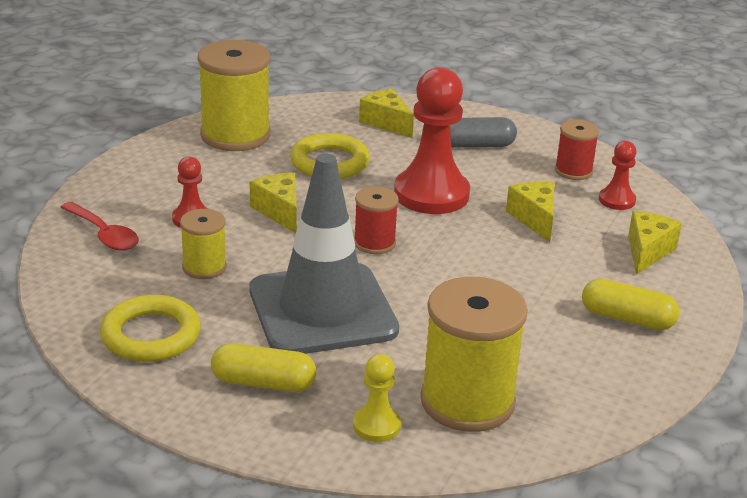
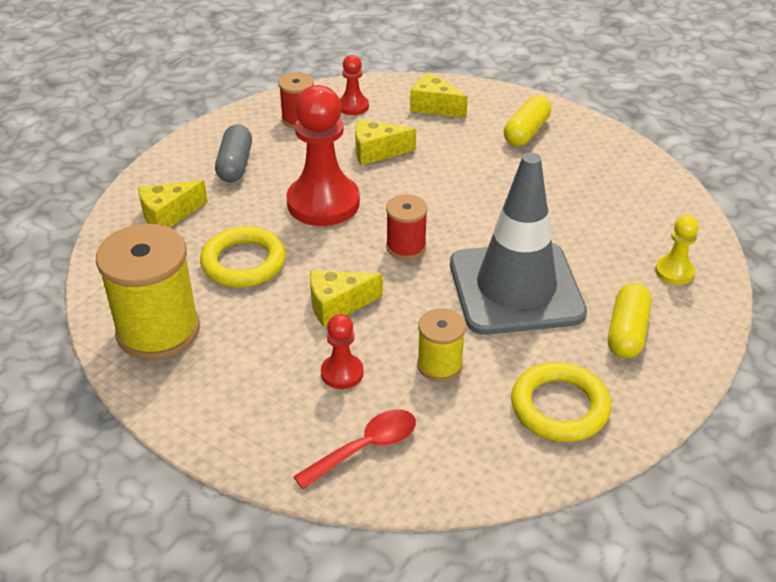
camera: 80 degrees left, 10 degrees up
(467, 401) = (637, 222): yellow spool -> none

